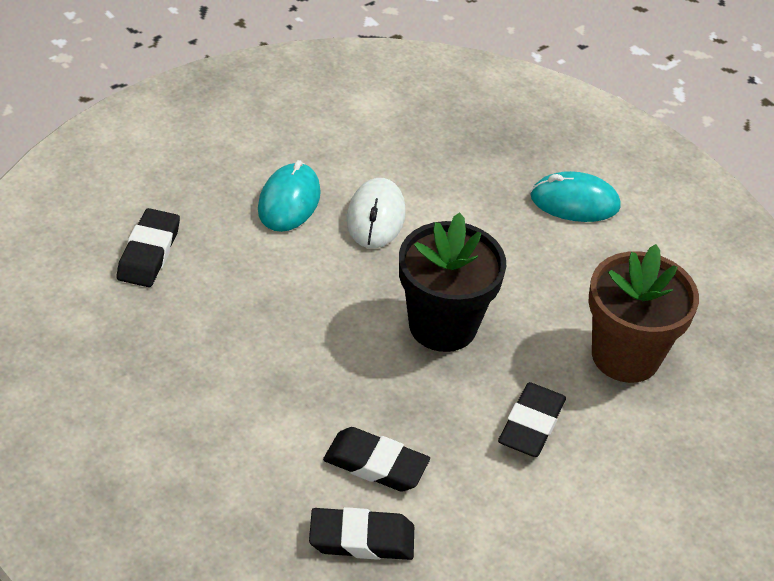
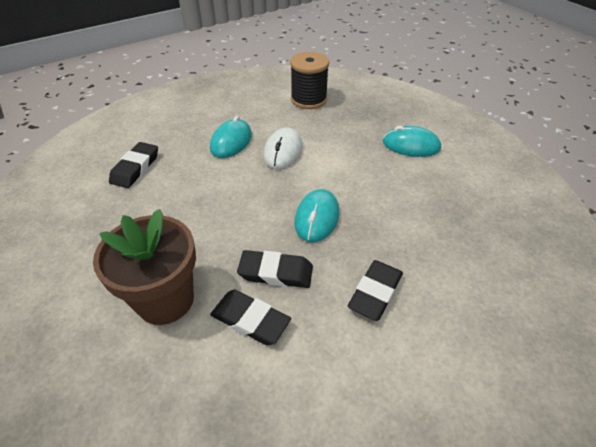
camera: 10 degrees right, 0 degrees up
(361, 539) = (225, 387): black eraser -> black eraser (276, 272)
(402, 115) = (308, 99): none -> black spool
(443, 325) = (317, 218): black flower pot -> turquoise mouse
(625, 356) = (447, 243): brown flower pot -> brown flower pot (165, 299)

